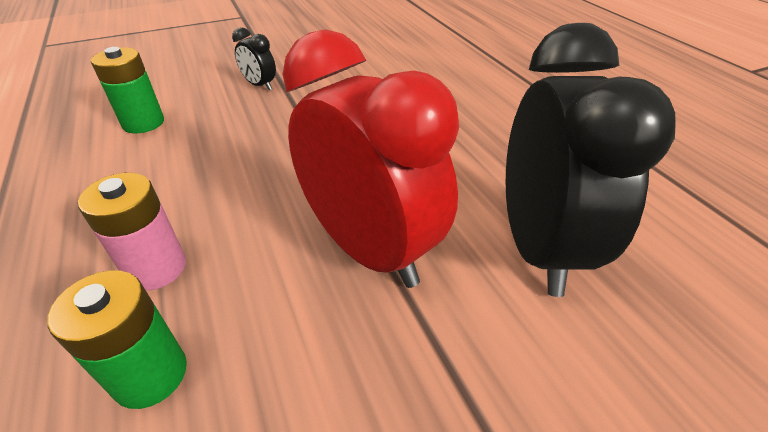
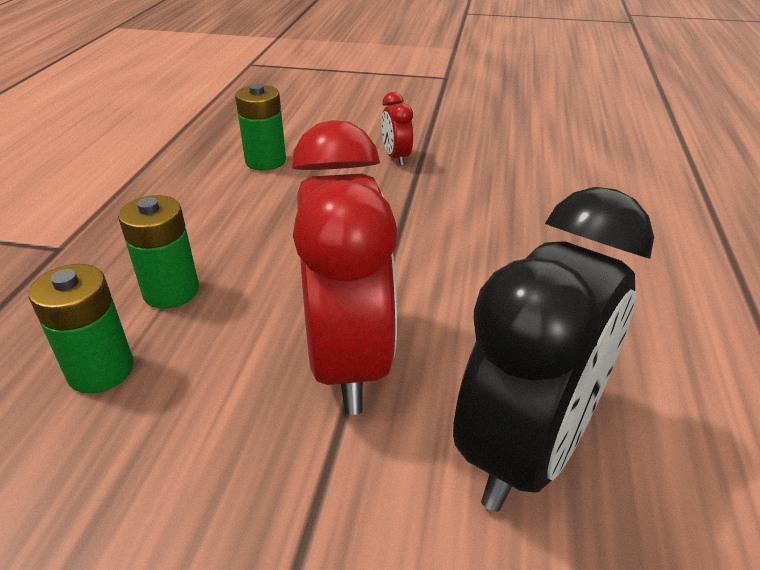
camera: 35 degrees right, 5 degrees down
(156, 268) = (171, 291): pink battery -> green battery
(260, 85) = (396, 157): black clock -> red clock

